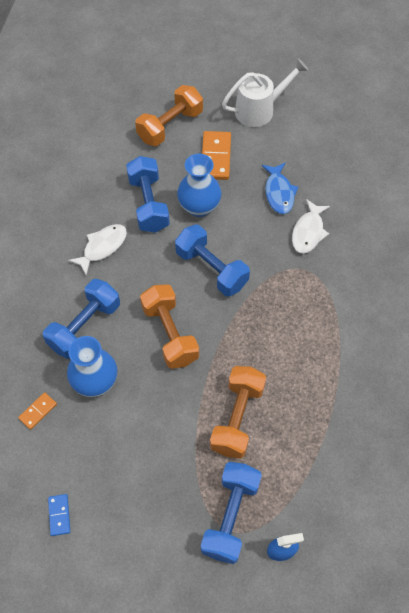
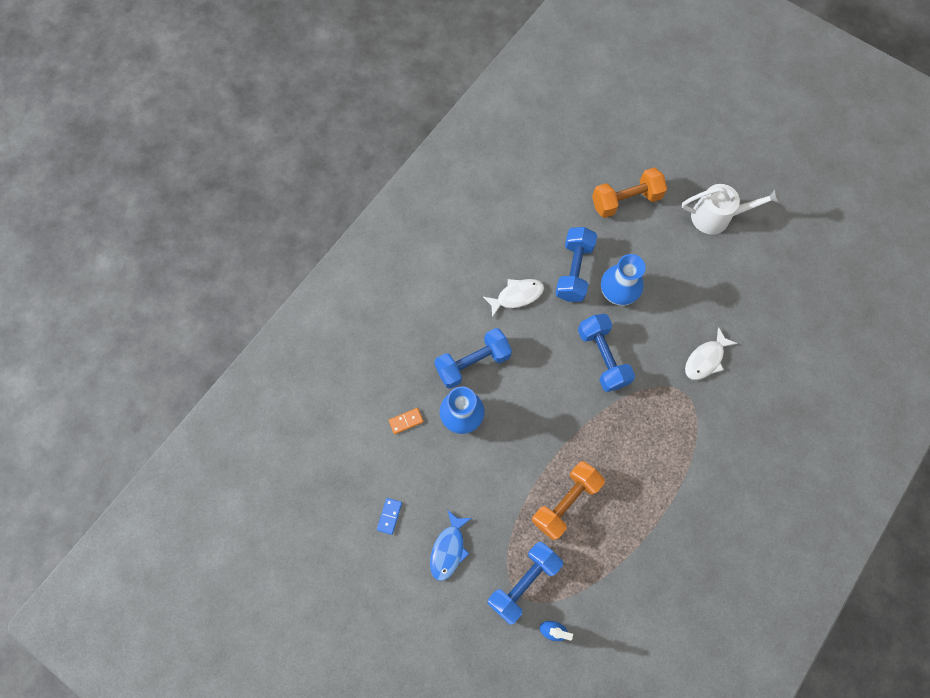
camera: 25 degrees right, 10 degrees up
(170, 334) = (541, 402): orange dumbbell -> none
(216, 157) = (654, 249): orange domino -> none
(279, 193) = (696, 309): blue fish -> blue fish (448, 549)

